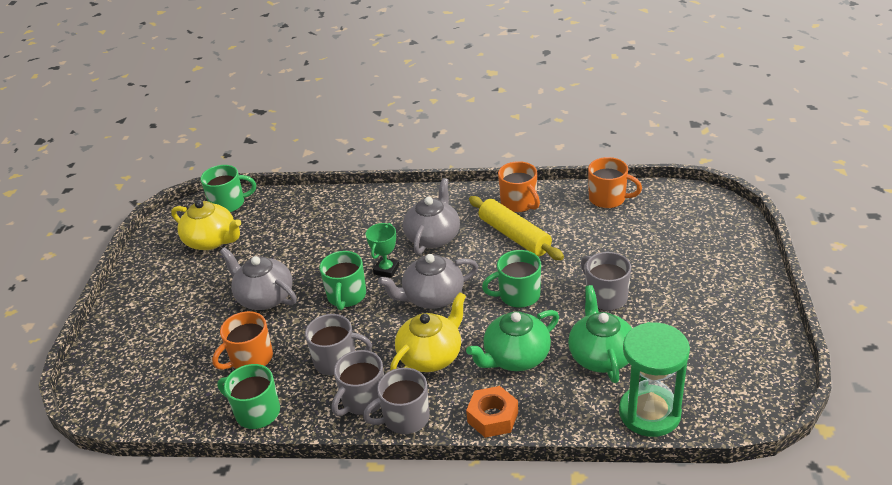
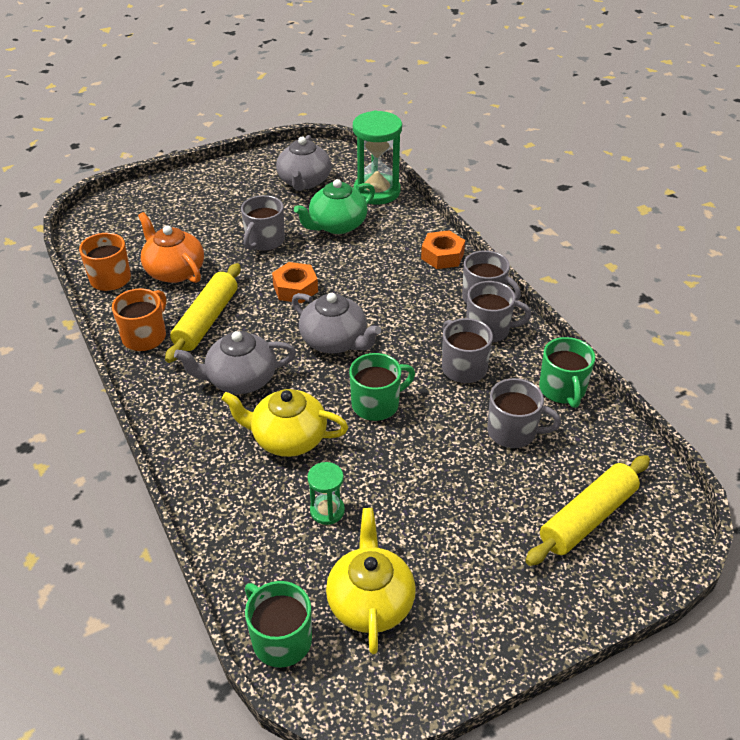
camera: 125 degrees left, 5 degrees up
(150, 360) = (587, 518): none -> yellow rolling pin
(250, 359) = (513, 432): orange mug -> grey mug
(264, 297) = (427, 474): grey teapot -> grey teapot (304, 182)
(285, 243) = (327, 511): none -> green hourglass
(386, 270) = (316, 392): green trophy -> none
(431, 356) = (408, 311): yellow teapot -> yellow teapot (288, 438)
(515, 357) = (372, 265): green teapot -> none
(518, 295) = (295, 288): green mug -> orange nut
(595, 233) = (174, 271): none -> orange teapot

